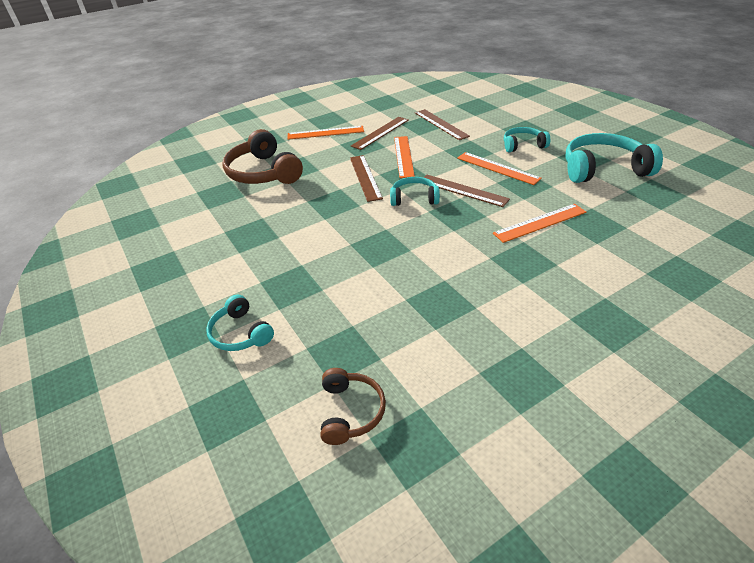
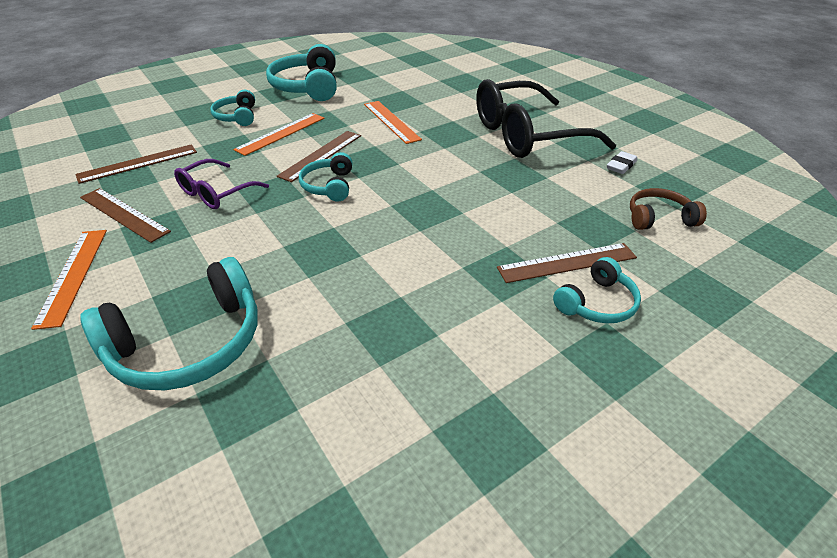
camera: 95 degrees left, 0 degrees up
(263, 173) = (189, 344): brown headphones -> turquoise headphones
(365, 177) = (260, 224): brown ruler -> brown ruler (567, 263)
(403, 156) = (216, 193): orange ruler -> purple glasses
(468, 404) = (621, 166): none -> white eraser
(534, 322) = (526, 135): none -> black glasses

